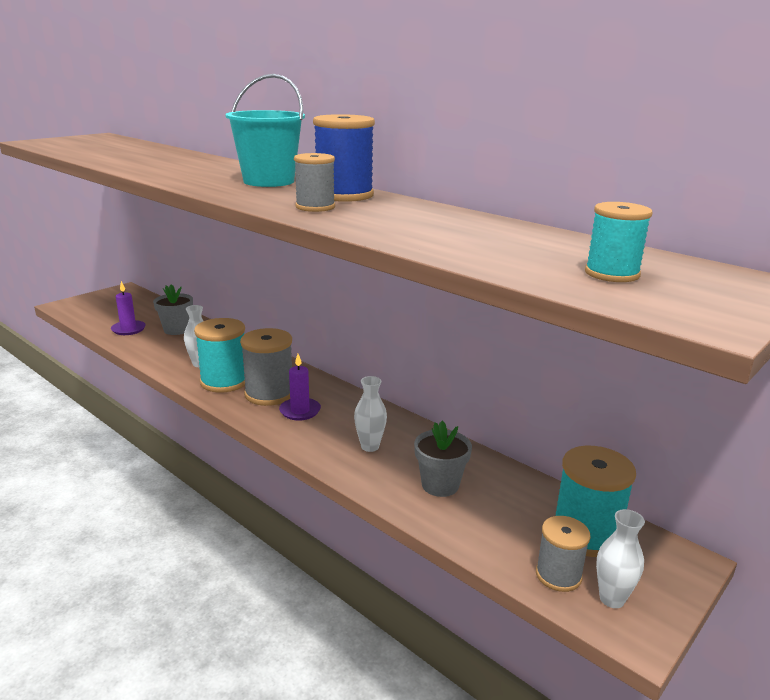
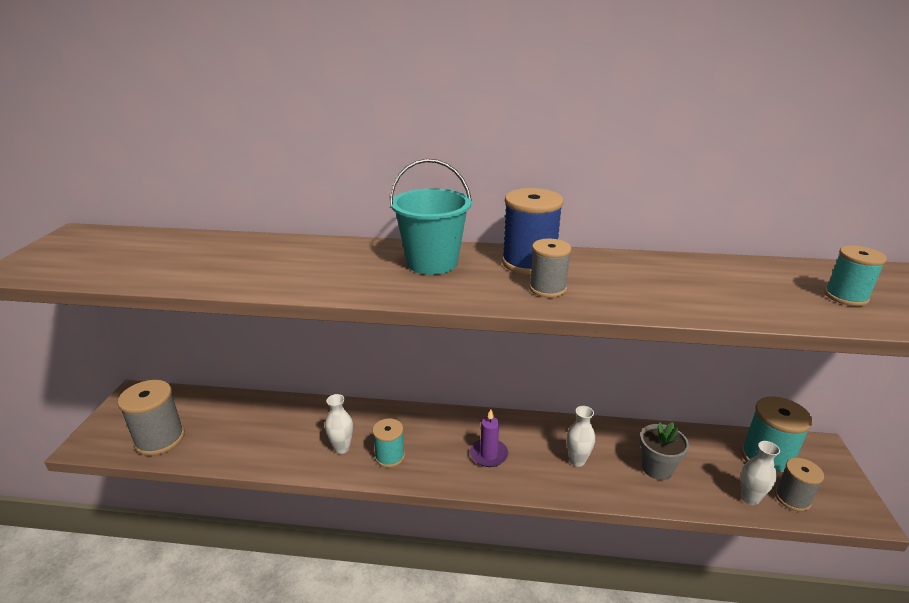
camera: 35 degrees left, 5 degrees up
(128, 329) = (212, 441): purple candle -> none
(176, 330) = (264, 419): grey flower pot -> none
(224, 381) = (390, 456): turquoise spool -> turquoise spool, size x0.62
(269, 394) = (443, 450): grey spool -> grey spool (160, 439)
(612, 599) = (830, 498): white vase -> white vase (749, 498)

